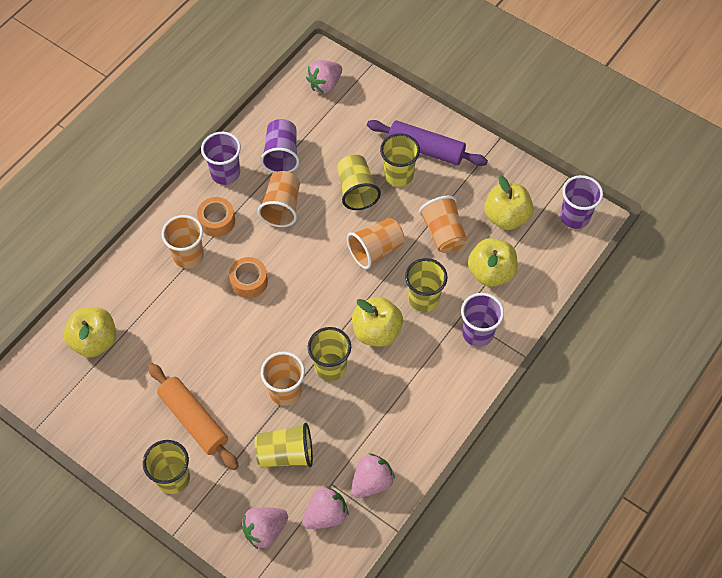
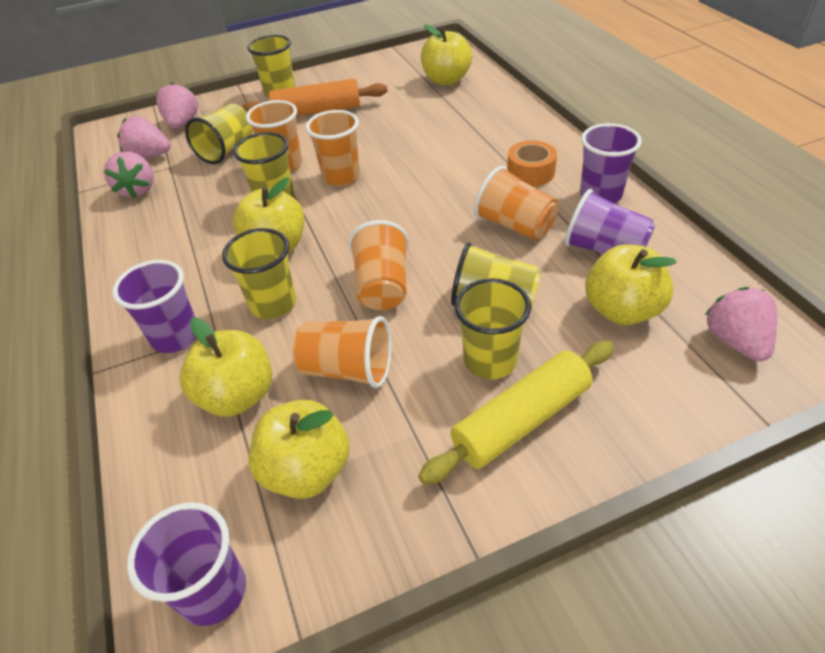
camera: 125 degrees right, 15 degrees down
(188, 256) = (497, 144): orange cup -> orange cup (341, 176)
(249, 281) = (430, 174): orange tape -> none
(326, 515) = (149, 156): pink strawberry -> pink strawberry turned 105 degrees clockwise
(329, 133) = (622, 310): none -> yellow apple
(426, 149) = (521, 420): purple rolling pin -> yellow rolling pin

